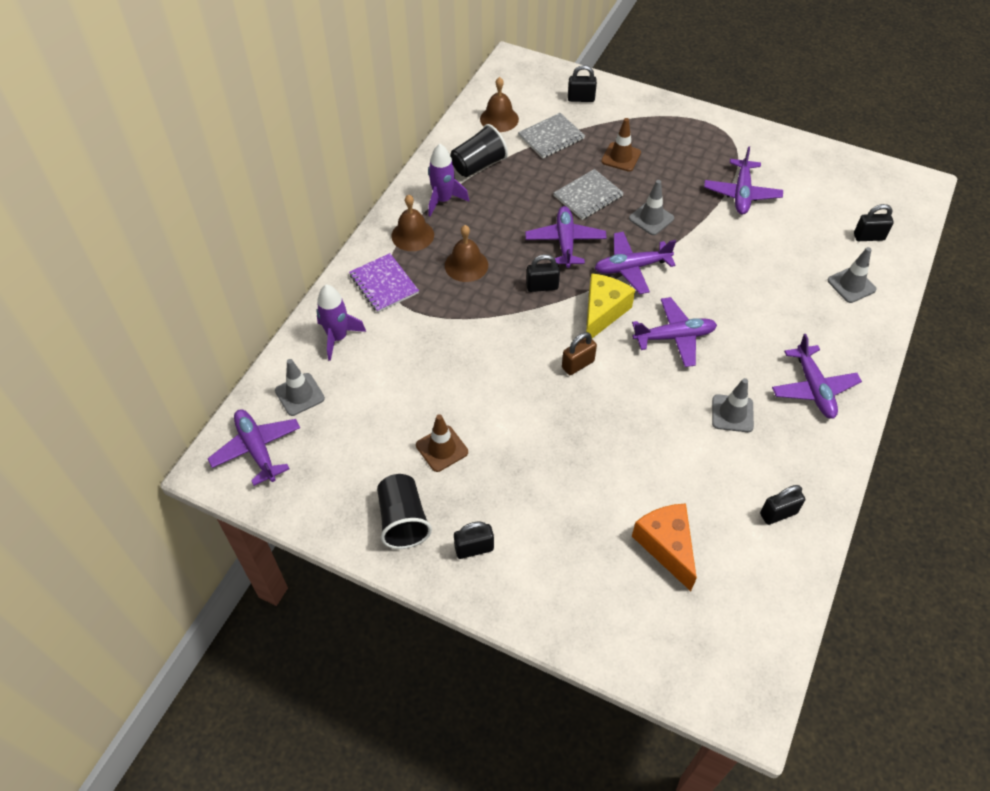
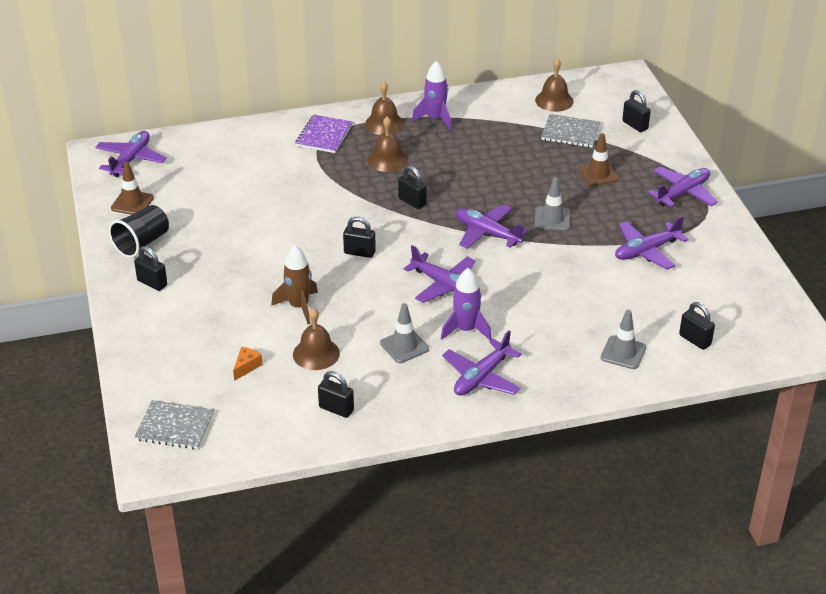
camera: 50 degrees right, 15 degrees down
(299, 394) = (191, 152): grey traffic cone -> none
(338, 337) = (255, 142): purple rocket -> purple rocket (466, 330)
(442, 449) = (215, 230): brown traffic cone -> brown traffic cone (132, 203)
(478, 165) = (492, 116): black cup -> none
(565, 242) = (470, 191): purple plane -> purple plane (682, 193)
(578, 364) = (359, 252): brown padlock -> black padlock
(588, 196) = (533, 179): grey notebook -> grey notebook (175, 426)
(602, 312) = (423, 240): yellow cheese -> none
(614, 454) = (299, 307): none -> brown rocket
(666, 546) = (246, 367): orange cheese -> orange cheese, size x0.50
(691, 482) = (316, 353): none -> brown bell

